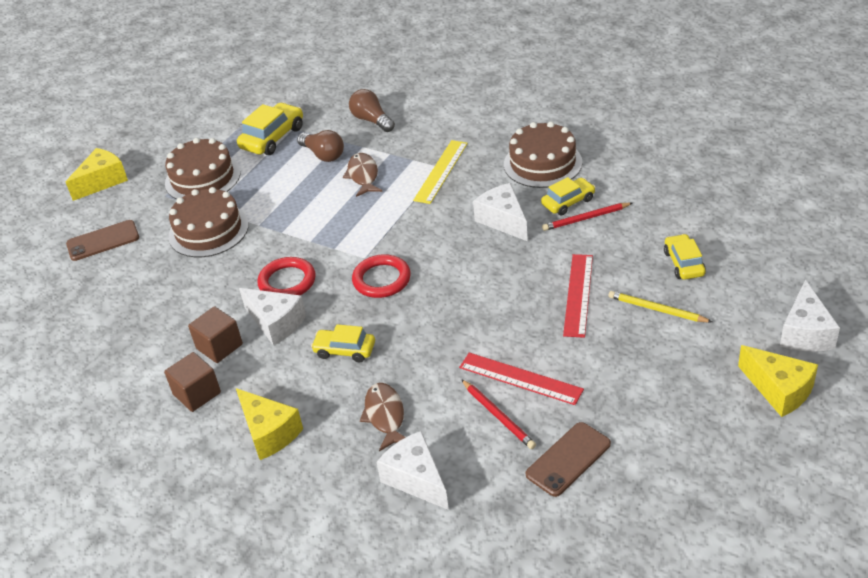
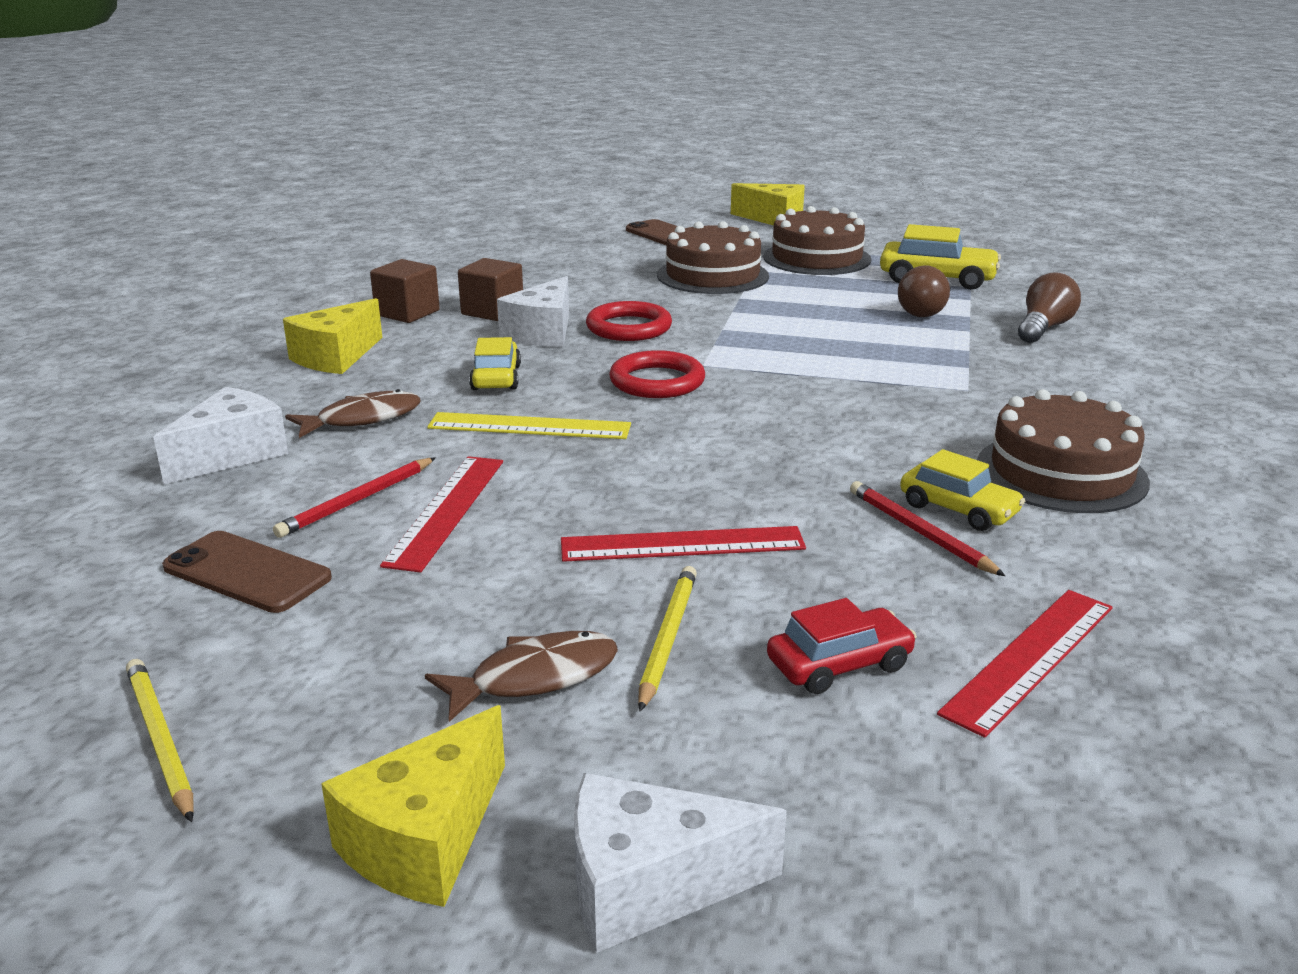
camera: 70 degrees right, 15 degrees down
(363, 175) = (897, 340): brown fish -> brown fish (534, 678)
(441, 171) = (956, 390): yellow ruler -> yellow ruler (529, 426)
(503, 220) = (858, 454): white cheese -> none
(684, 263) = (839, 664): yellow car -> red car
(687, 213) = (1030, 658): none -> red ruler
(710, 478) = (160, 740): none -> yellow pencil

